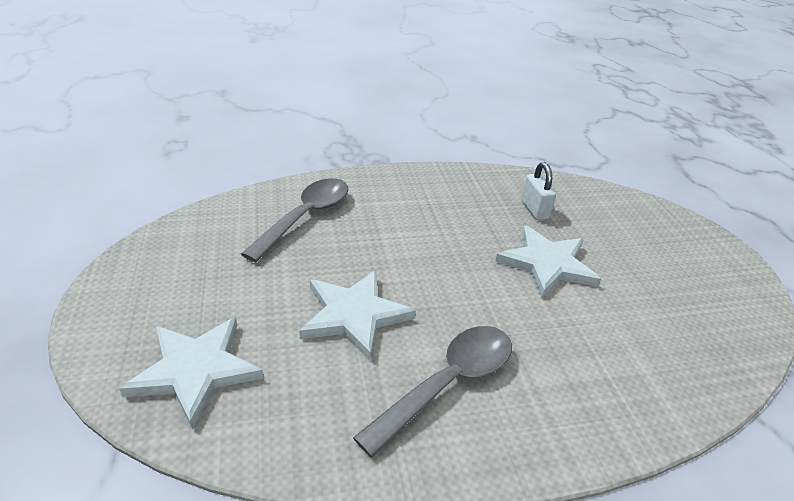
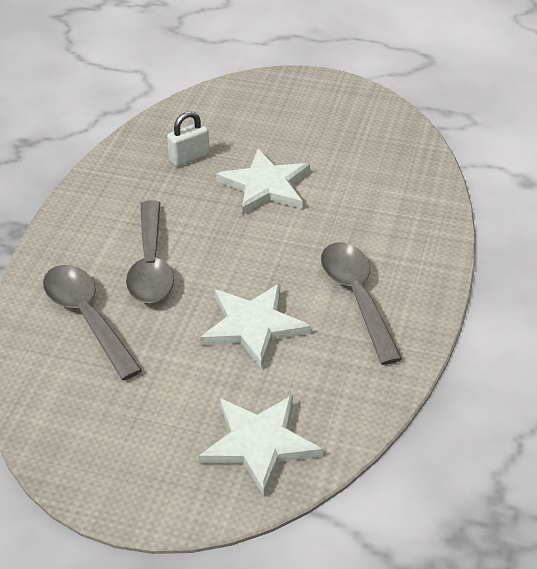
camera: 60 degrees left, 5 degrees up
(389, 229) = (151, 264): none -> grey spoon
(534, 210) = (189, 158): white padlock -> white padlock turned 45 degrees counterclockwise

